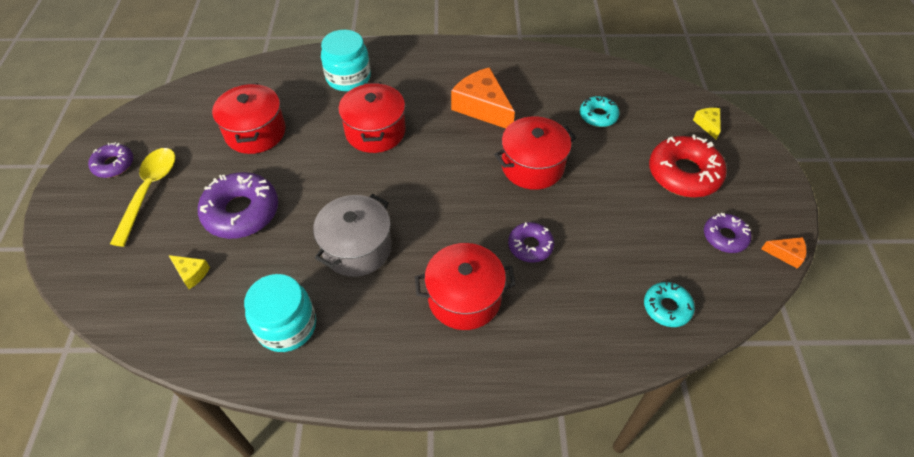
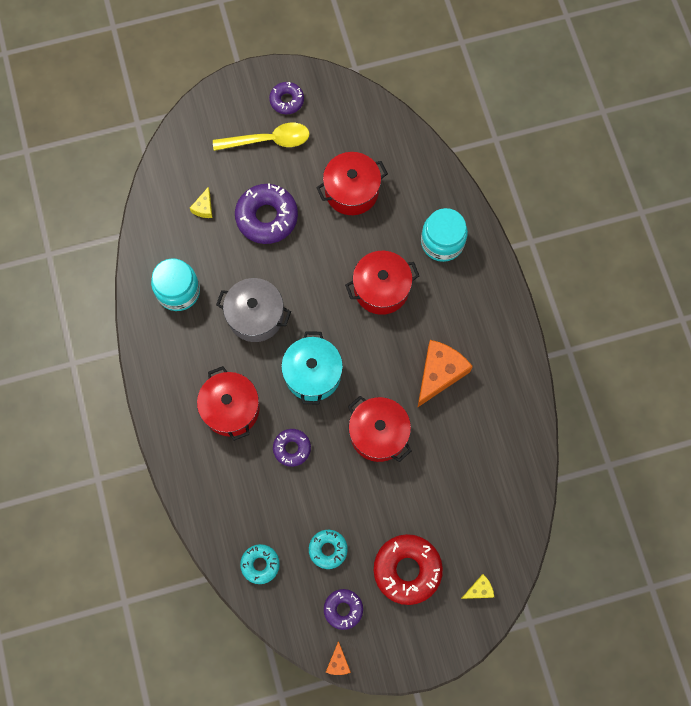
camera: 75 degrees right, 20 degrees up
(448, 208) = (313, 374): none -> turquoise pot
(598, 116) = (460, 483): turquoise donut -> turquoise donut (328, 549)

